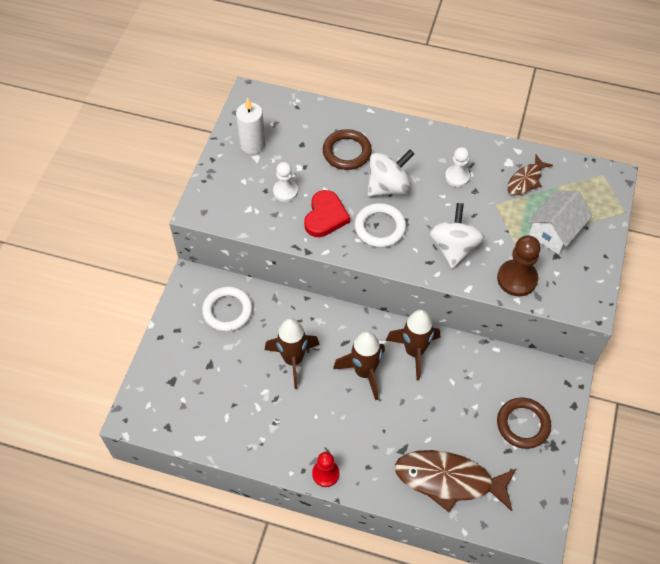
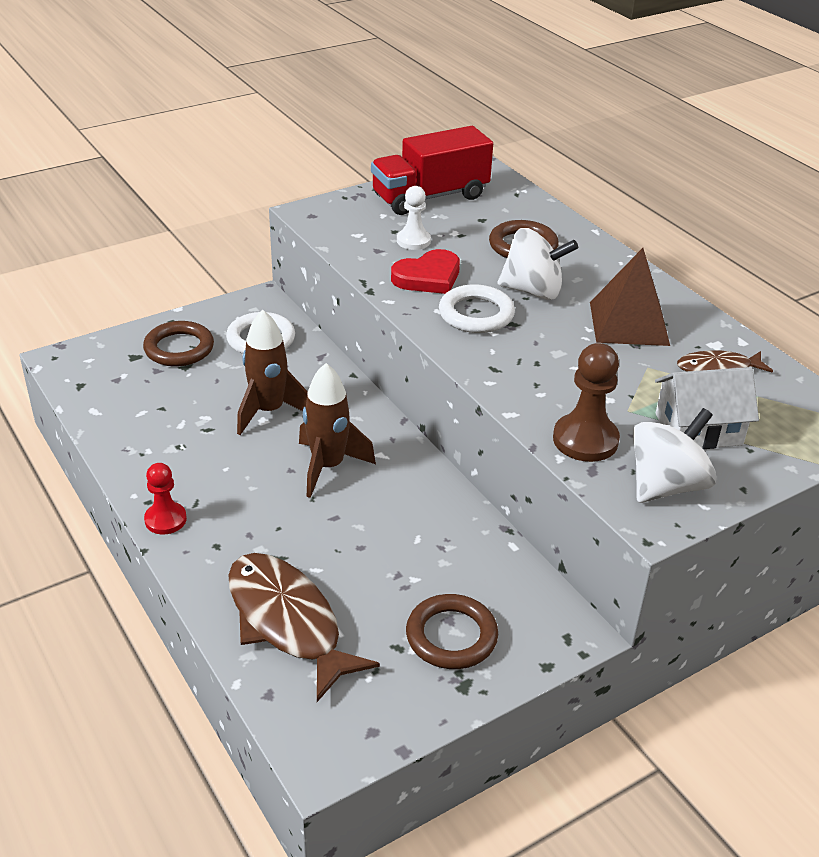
camera: 40 degrees right, 20 degrees down
(190, 354) = (179, 348): none -> brown ring
(252, 144) = (430, 197): white candle -> red truck
(414, 351) = (409, 485): brown rocket -> none
(453, 248) = (540, 373): white spinning top -> white spinning top (666, 485)
(457, 177) = (628, 323): white pawn -> brown pyramid

